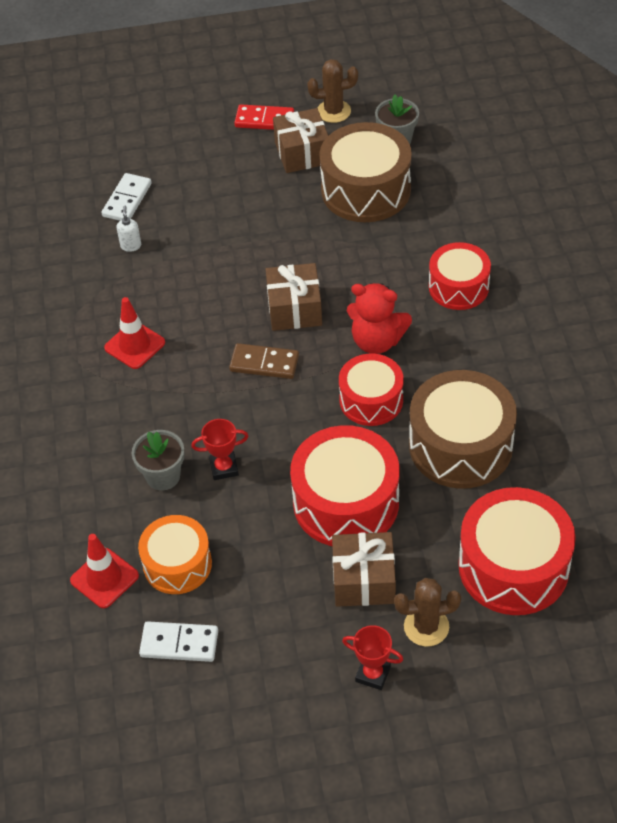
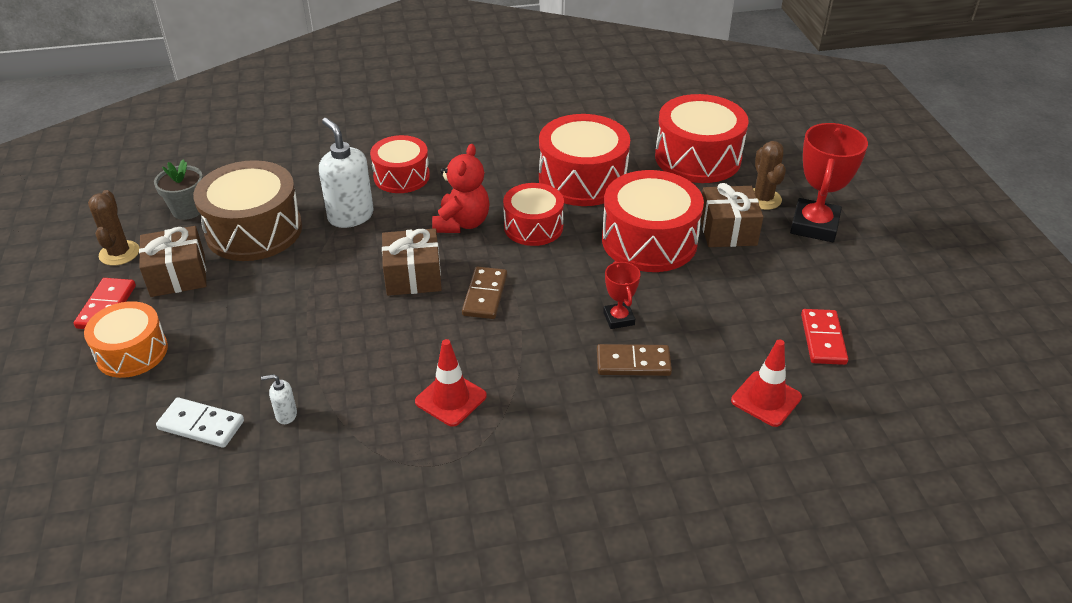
camera: 95 degrees left, 10 degrees down
(163, 476) = (633, 363): grey flower pot -> brown domino
(177, 564) = (737, 345): orange drum -> orange drum (132, 352)
(179, 643) = (823, 339): white domino -> red domino
(373, 674) = (814, 225): red trophy -> red trophy, size x1.88
(388, 254) = (350, 216): none -> white soap dispenser
(460, 445) = (582, 179): brown drum -> red drum

